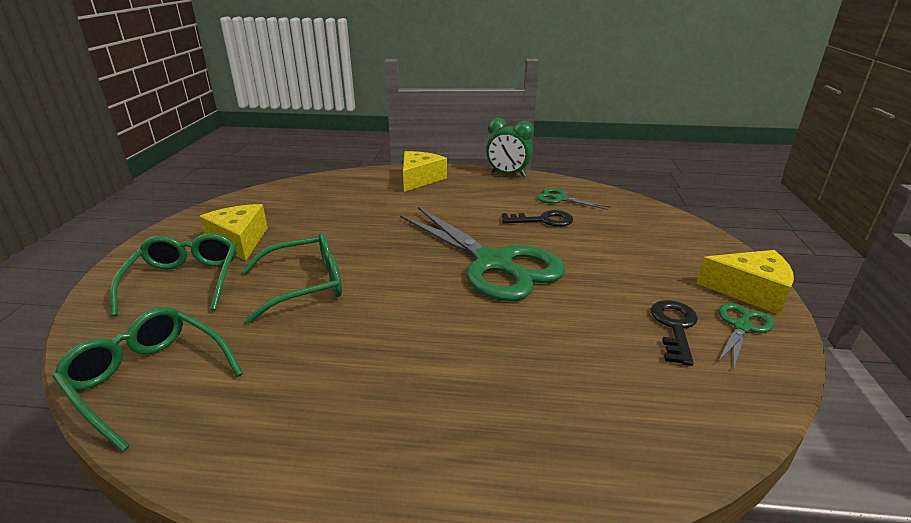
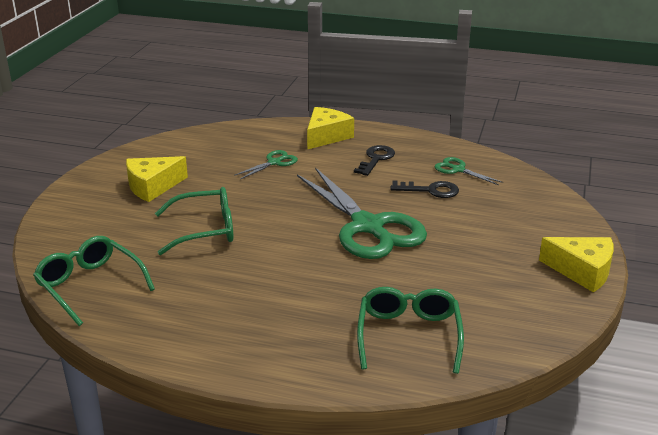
camera: 10 degrees right, 0 degrees up
(185, 281) = (110, 217): green glasses -> green glasses (409, 335)
(239, 241) = (153, 186): yellow cheese -> yellow cheese turned 105 degrees counterclockwise
(508, 174) = (417, 138): green clock -> none
(674, 327) = (496, 292): black key -> black key (376, 159)
(741, 327) = (553, 297): green scissors -> green scissors (274, 162)

